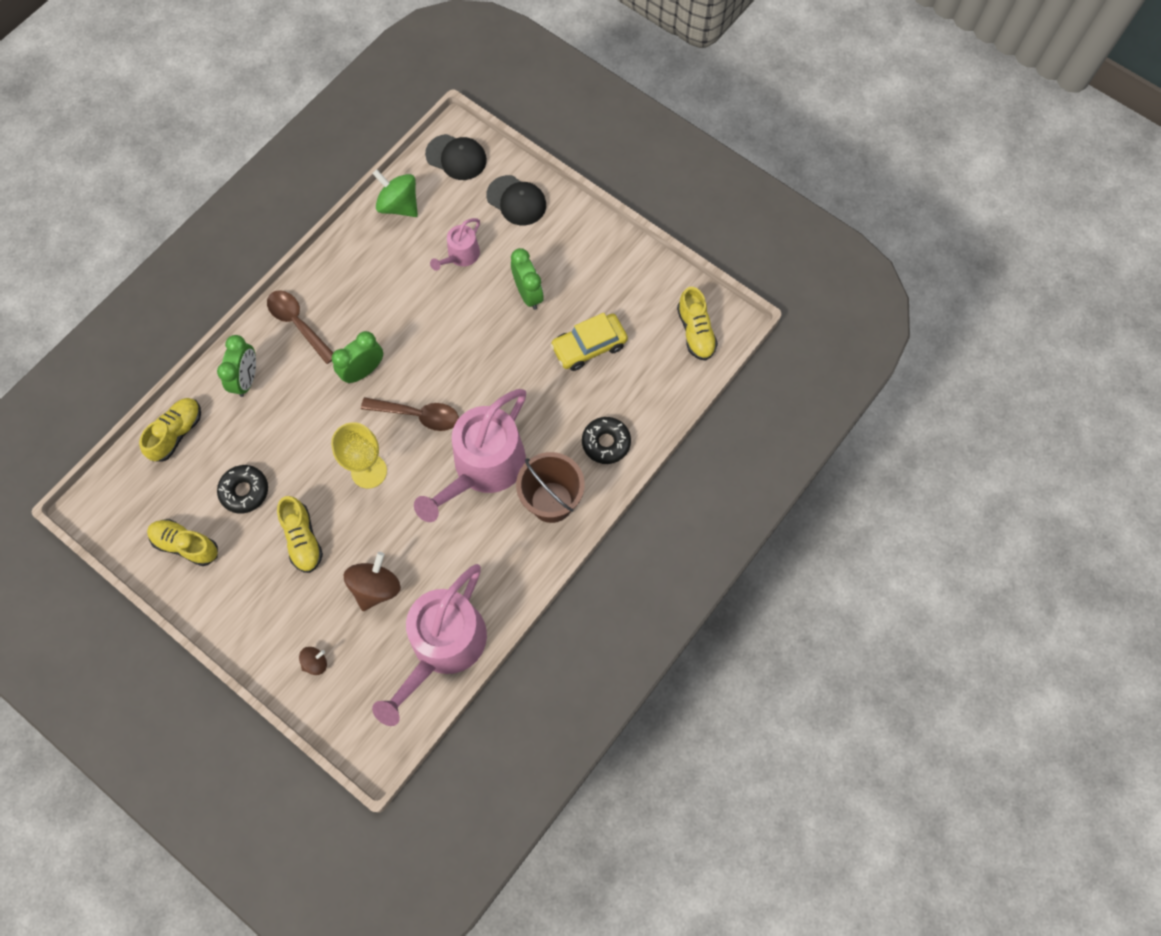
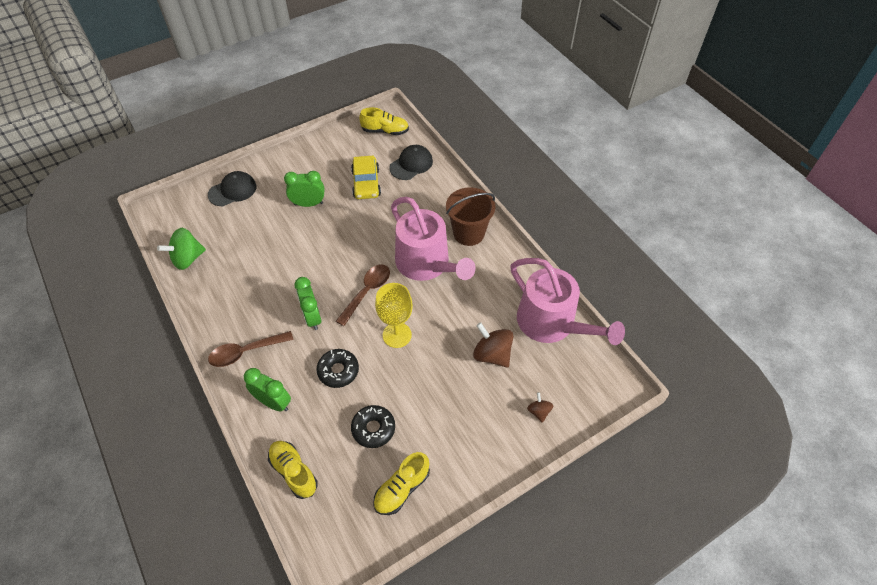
camera: 70 degrees left, 15 degrees down
(303, 539) = (433, 395): yellow shoe -> none
(456, 157) = (173, 214): black cap -> black cap (411, 164)
(461, 255) = (254, 233): pink watering can -> none
(606, 443) = (439, 194): black donut -> black donut (338, 371)

